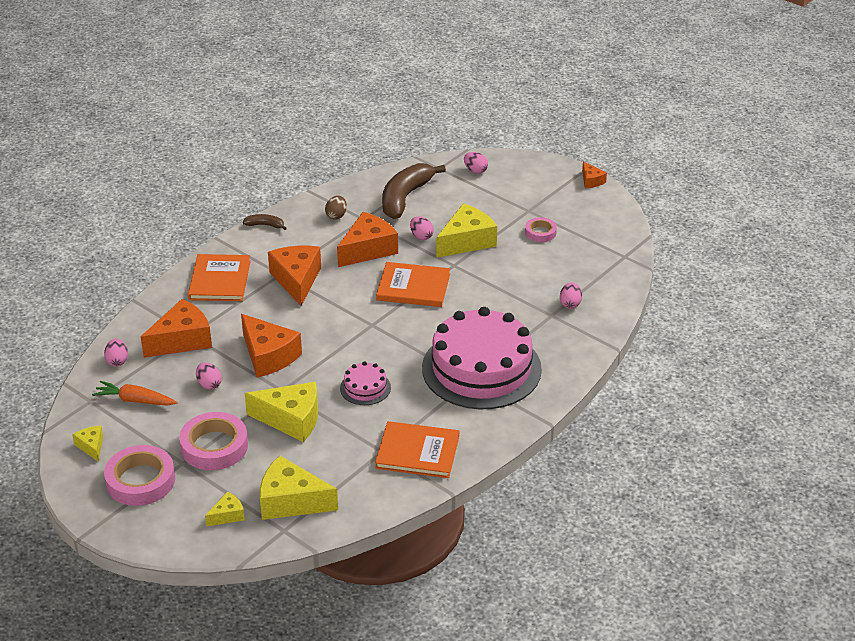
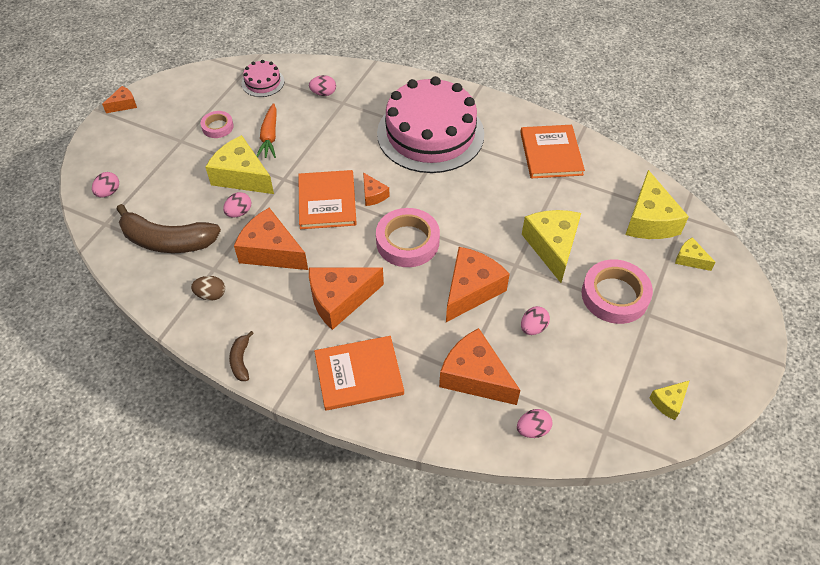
camera: 105 degrees left, 15 degrees up
(135, 400) = (585, 387): orange carrot -> orange carrot (269, 137)
(140, 480) = (688, 340): pink tape -> pink tape (407, 242)
(365, 388) = (487, 204): pink cake -> pink cake (263, 82)
(409, 316) = (373, 195): none -> orange cheese

